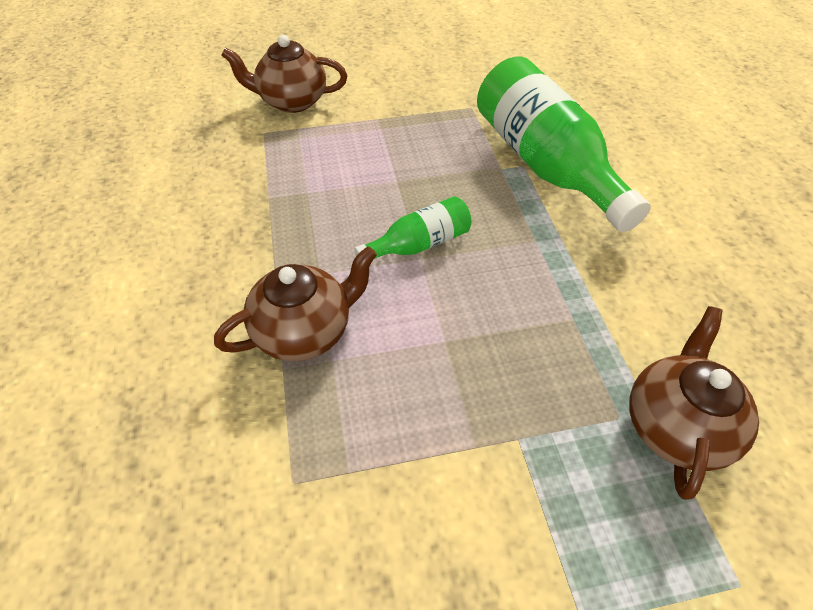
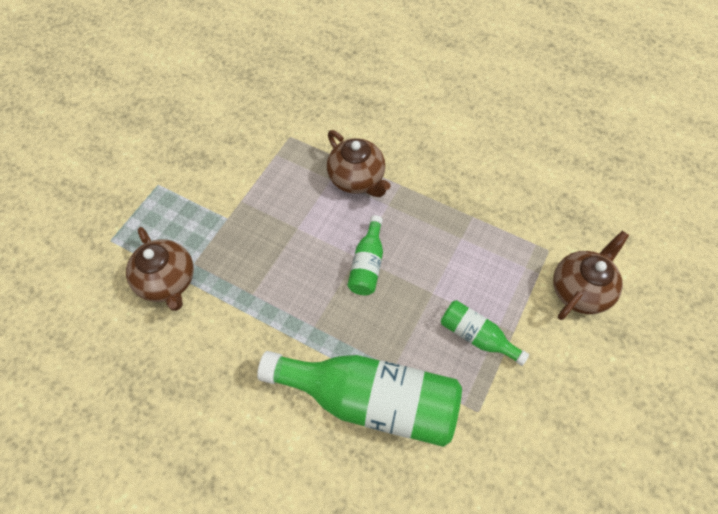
camera: 130 degrees right, 10 degrees up
(305, 331) = (357, 179): brown teapot -> brown teapot turned 45 degrees counterclockwise
(408, 135) = (477, 336): none -> green bottle

